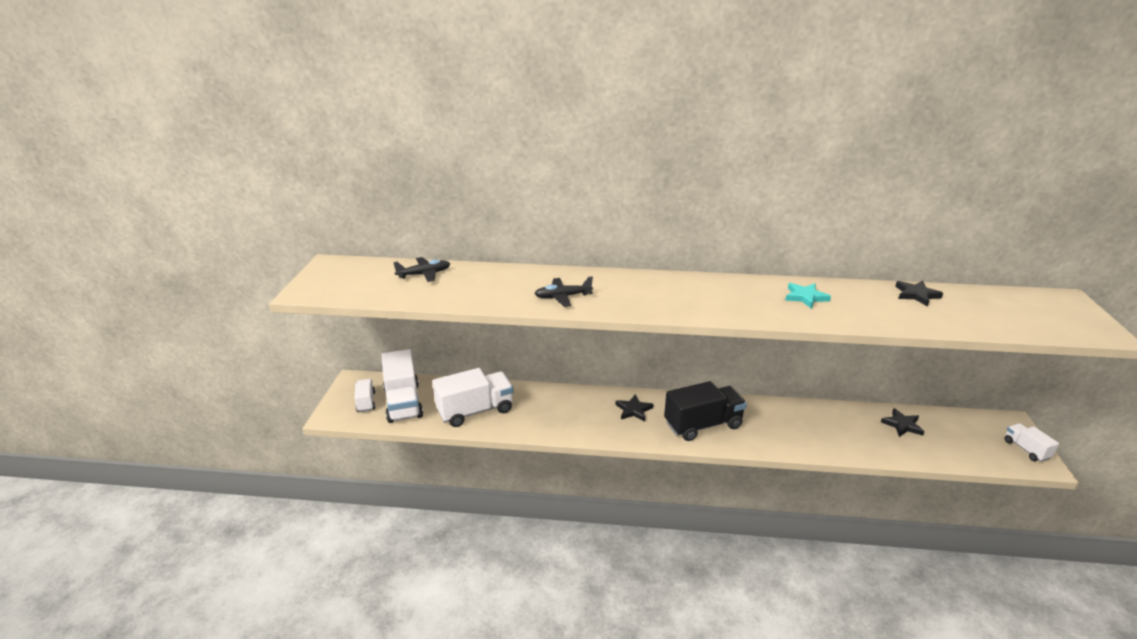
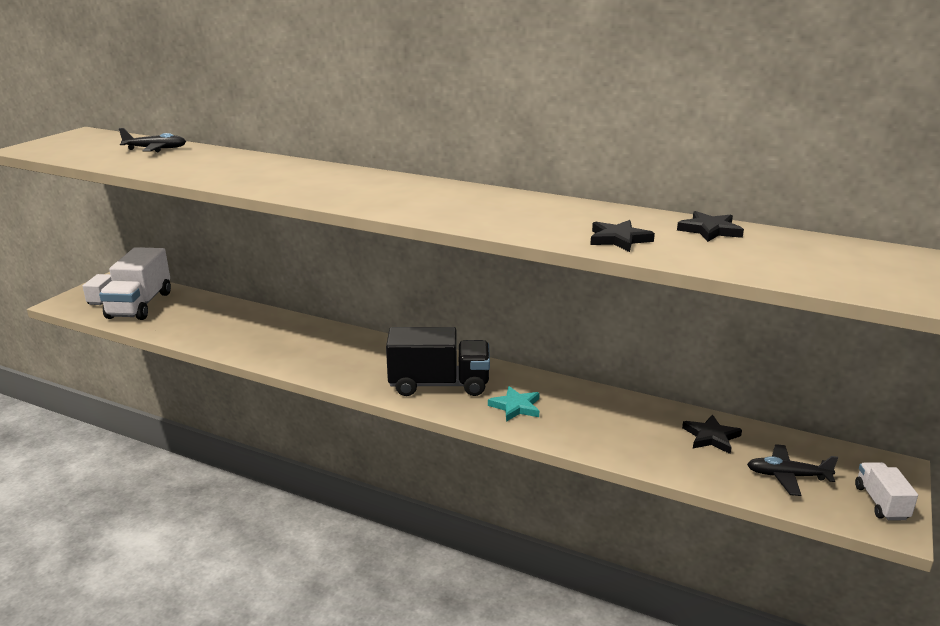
camera: 20 degrees right, 5 degrees down
(475, 411) = (202, 325): white truck -> none
(563, 297) = (263, 180): black plane -> black plane (787, 476)
(633, 410) = (372, 355): black star -> black star (619, 239)
(805, 297) = (549, 214): turquoise star -> turquoise star (516, 407)

